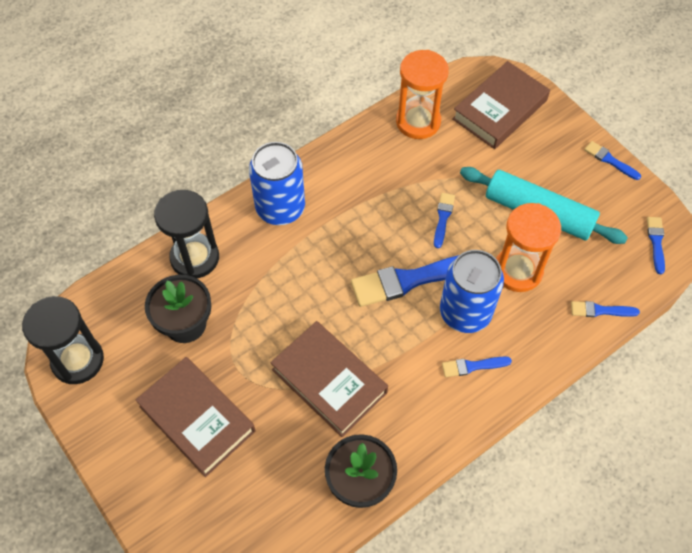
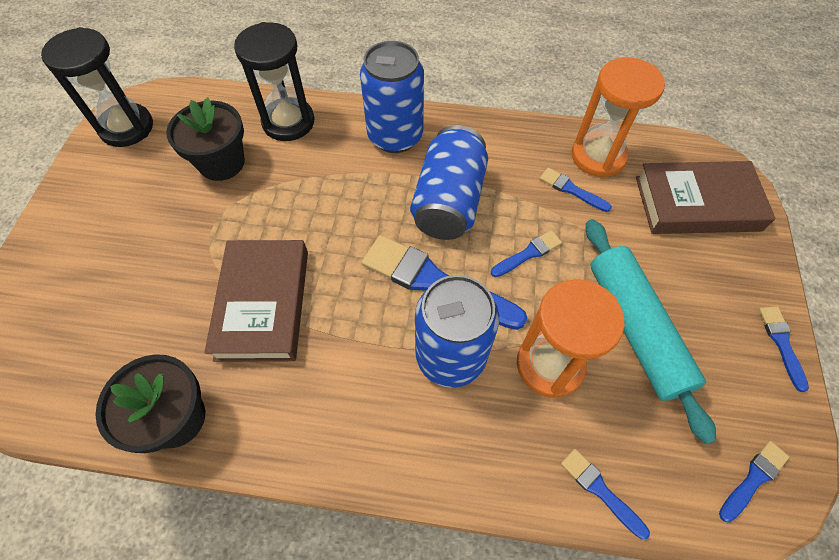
camera: 45 degrees right, 0 degrees up
(197, 418) = (138, 239): brown book -> none
(364, 224) = (448, 201): none -> blue can
(472, 366) = (398, 414): blue brush -> blue brush (571, 189)

